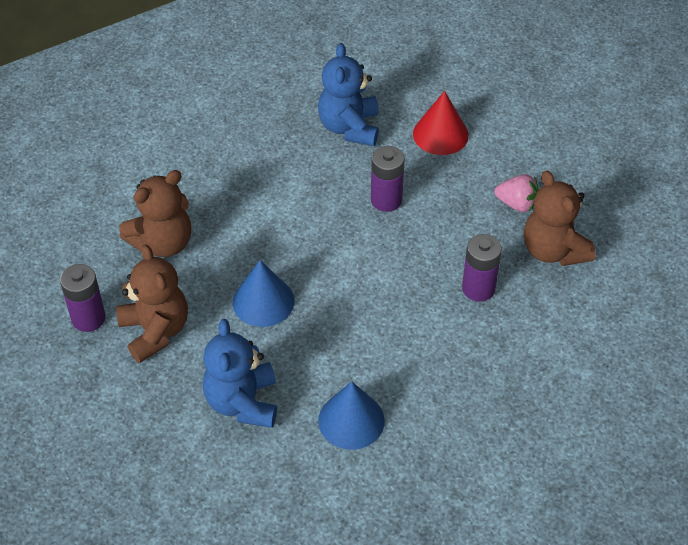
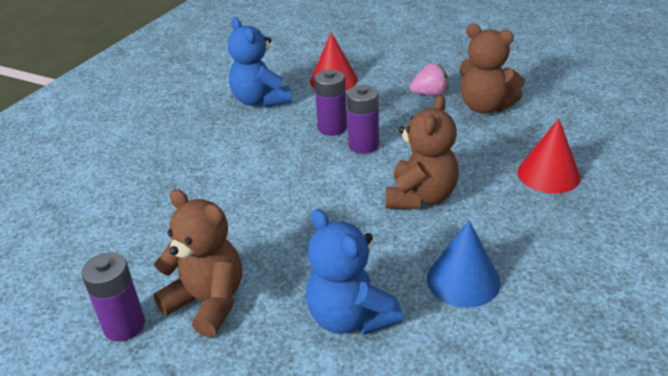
camera: 30 degrees left, 15 degrees down
(163, 243) = (159, 232): brown teddy bear -> brown teddy bear (420, 197)
(263, 301) = (294, 232): blue cone -> none
(478, 288) = (460, 148): purple battery -> purple battery (363, 145)
(526, 362) = (548, 174): none -> red cone

